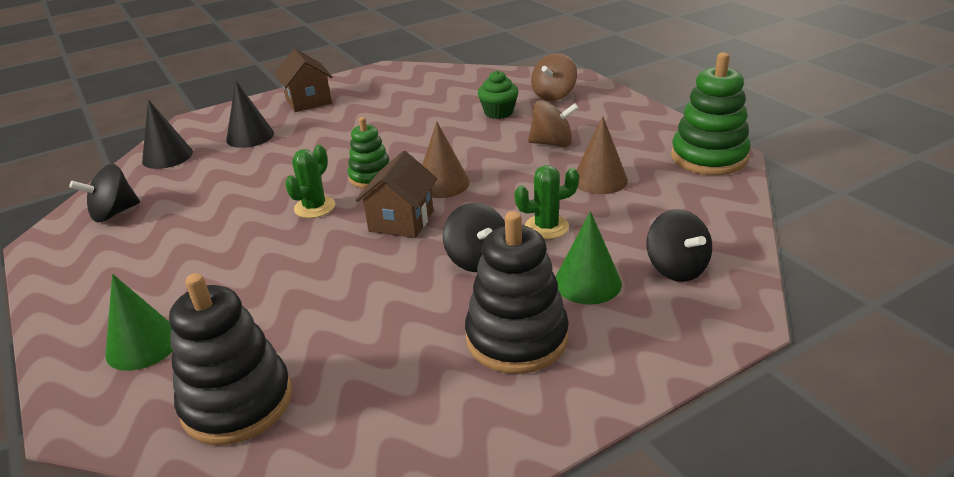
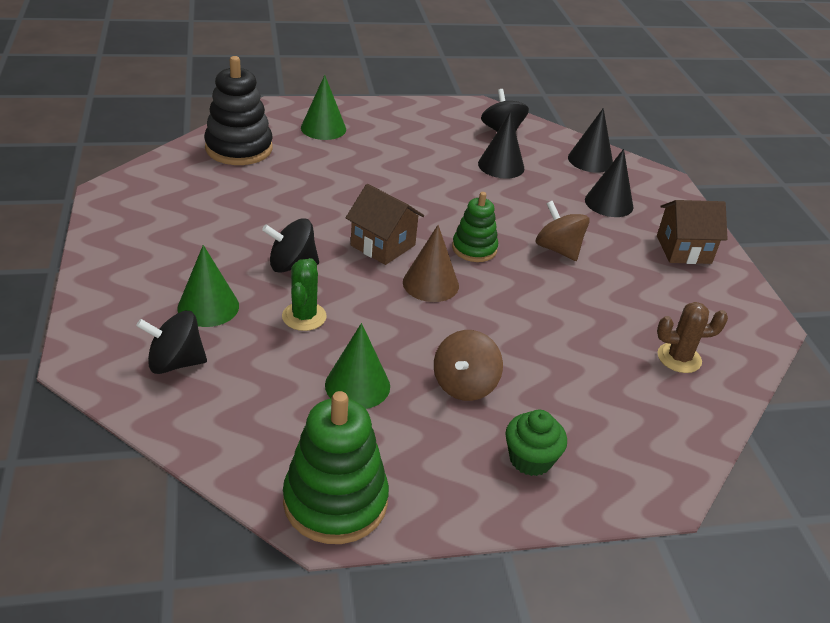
camera: 105 degrees right, 5 degrees up
(200, 197) = (501, 166): none -> black cone
(314, 207) = (441, 211): green cactus -> none
(447, 87) = (679, 358): none -> brown cactus
(498, 112) = (576, 374): green cupcake -> green cupcake (530, 459)
(517, 338) = (185, 252): black stacking toy -> none
(553, 95) = (605, 443): brown spinning top -> brown spinning top (558, 249)
(599, 179) = (357, 385): brown cone -> green cone

